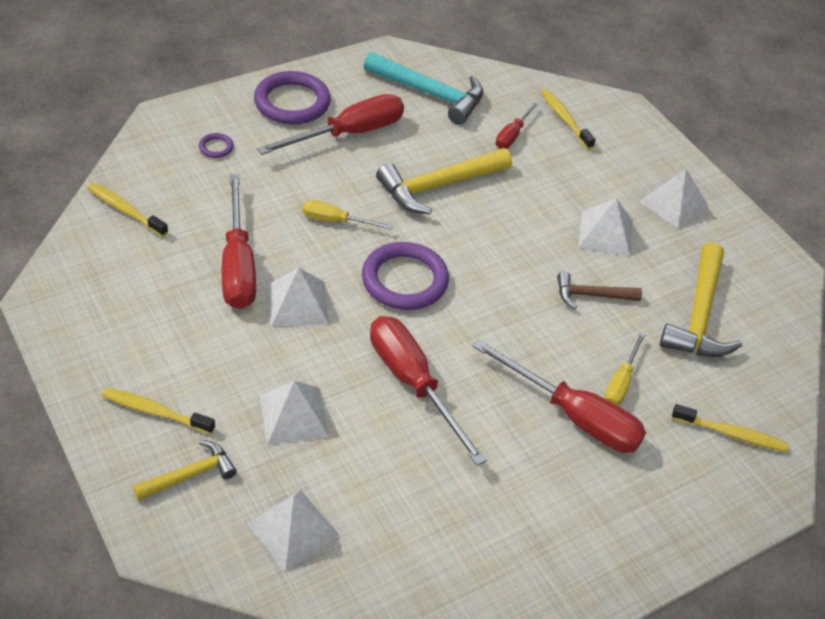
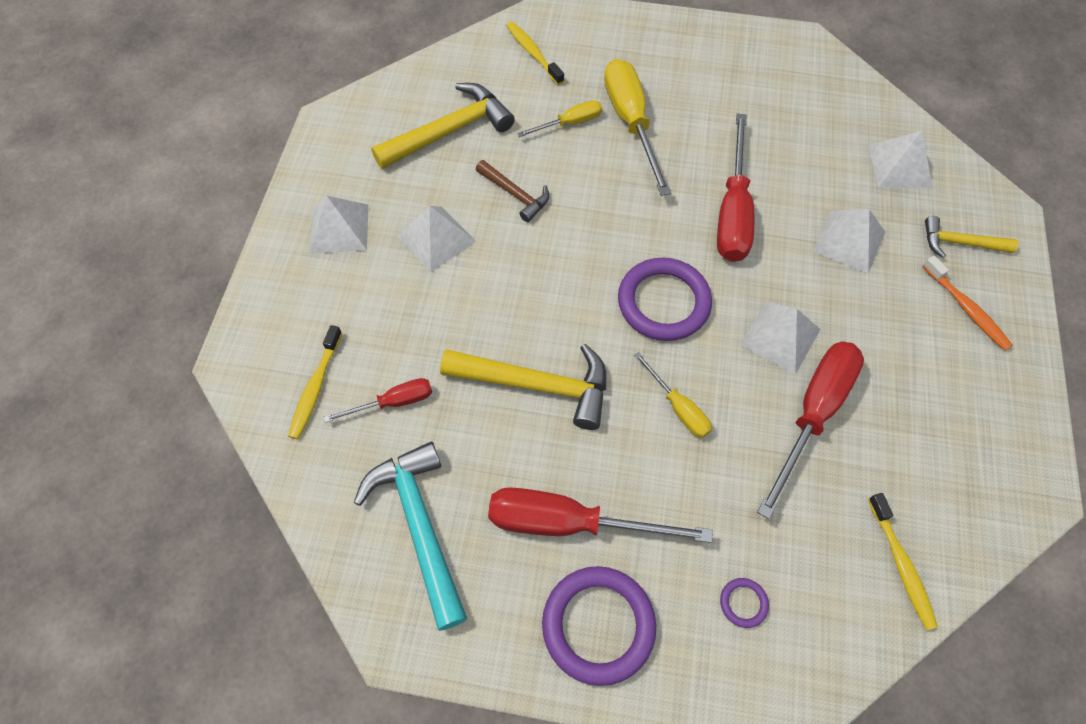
camera: 135 degrees left, 15 degrees up
(155, 411) = (966, 309): yellow toothbrush -> orange toothbrush
(573, 415) = (631, 123): red screwdriver -> yellow screwdriver

